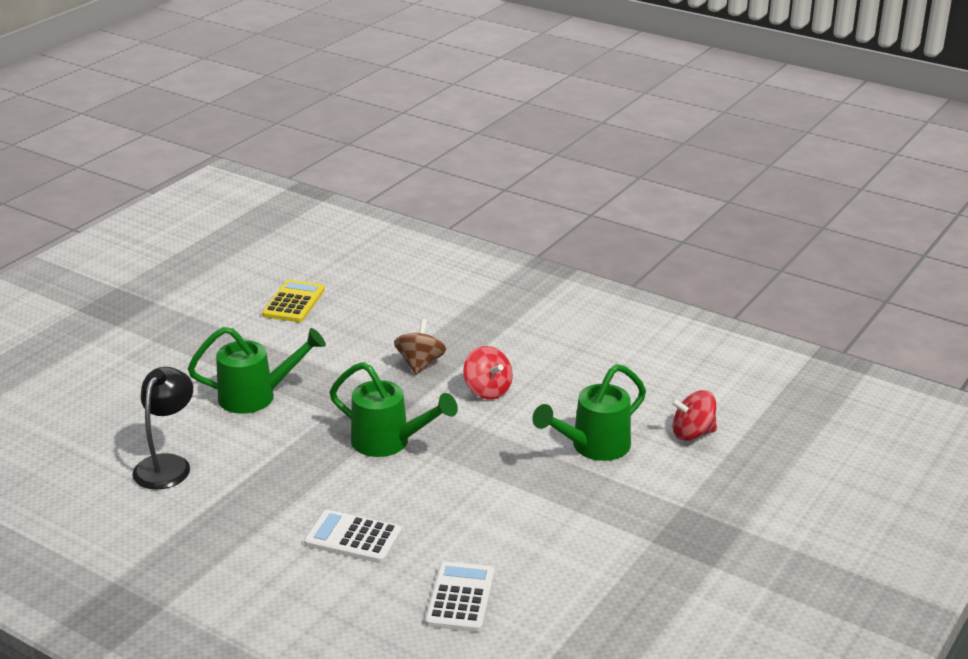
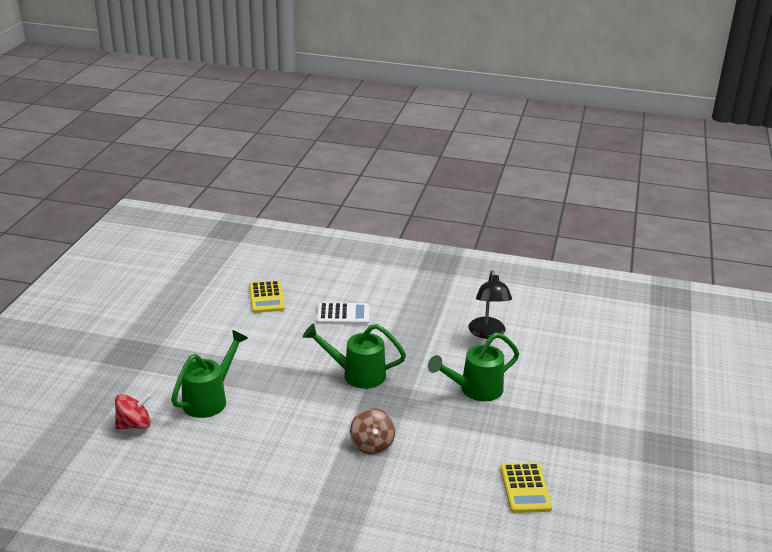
camera: 160 degrees right, 0 degrees up
(460, 597) = (266, 297): white calculator -> yellow calculator
(488, 390) = (305, 430): red spinning top -> none

